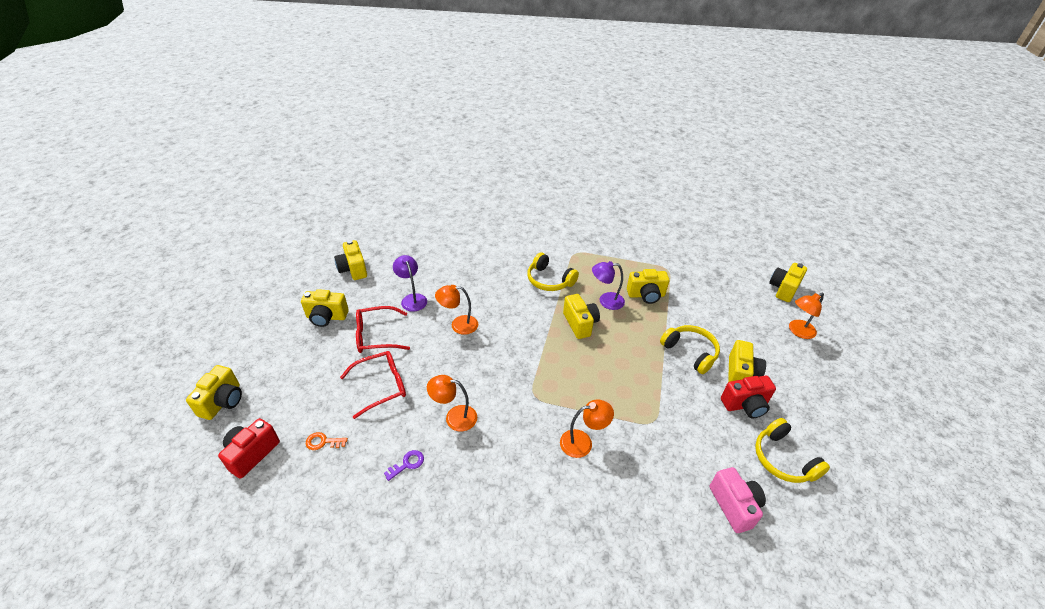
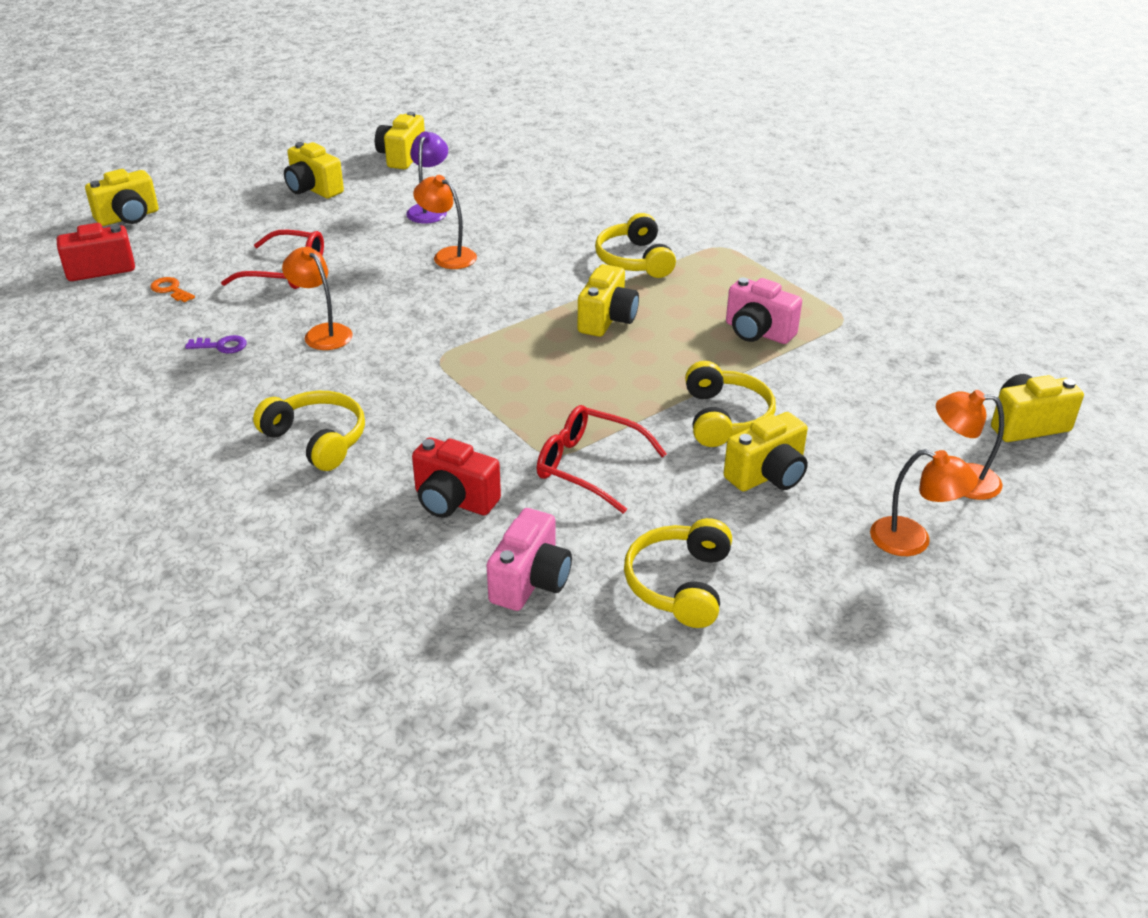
camera: 40 degrees right, 5 degrees down
(376, 336) = (341, 227): red glasses -> red glasses (587, 466)
(539, 493) = (317, 440): none -> yellow headphones
(583, 442) = (432, 426): orange lamp -> orange lamp (912, 541)
(606, 301) = (683, 313): purple lamp -> none
(646, 295) = (757, 332): yellow camera -> pink camera
(745, 405) = (717, 507): red camera -> red camera (454, 501)

